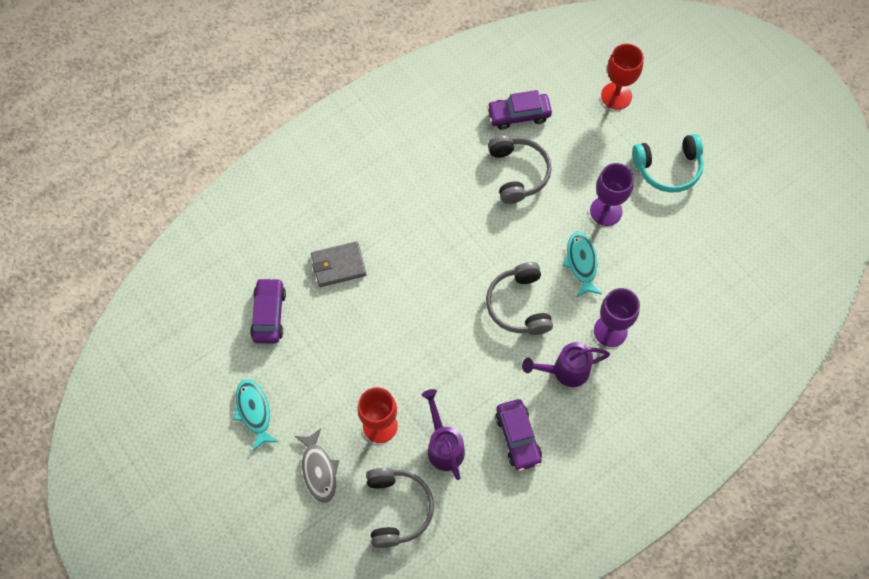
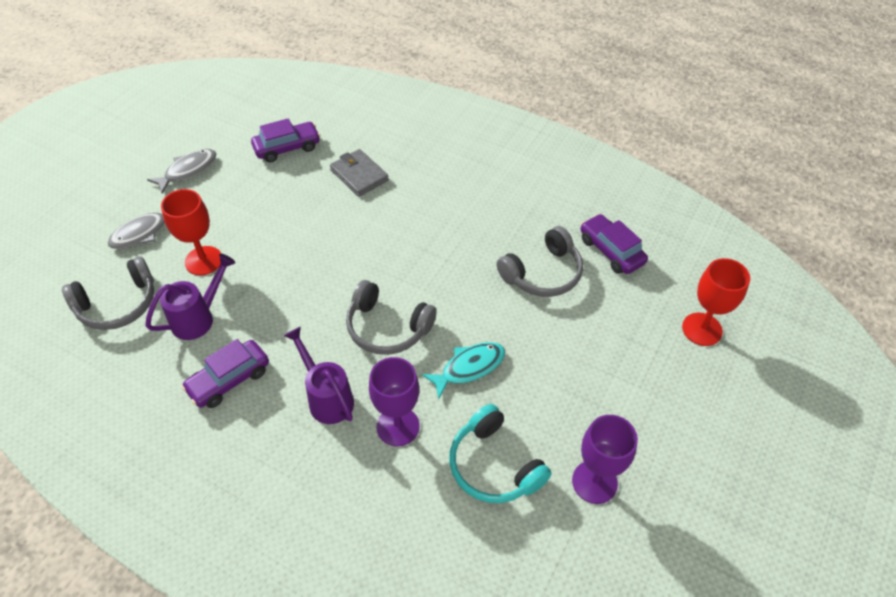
camera: 65 degrees right, 15 degrees down
(254, 412) = (188, 170): turquoise fish -> grey fish
(519, 305) = (387, 327): grey headphones -> grey headphones turned 120 degrees counterclockwise
(606, 211) = (548, 369): purple goblet -> purple goblet (594, 482)
(668, 168) = (647, 414): turquoise headphones -> turquoise headphones (494, 465)

